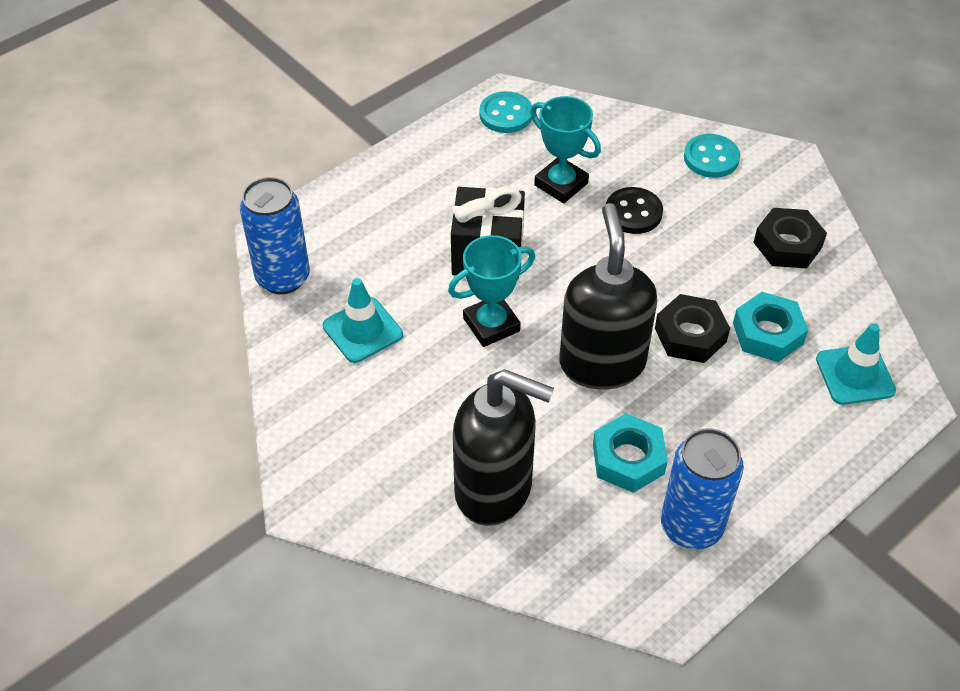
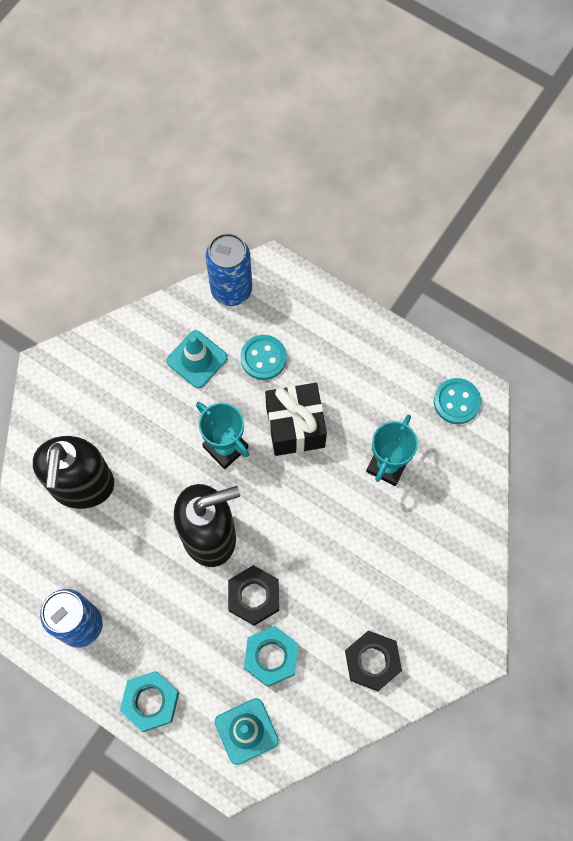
camera: 75 degrees right, 20 degrees up
(628, 459) = (127, 571): turquoise nut -> turquoise nut (150, 702)
(633, 212) = (372, 529): black button -> none
(711, 158) = (457, 582): turquoise button -> turquoise button (263, 358)

